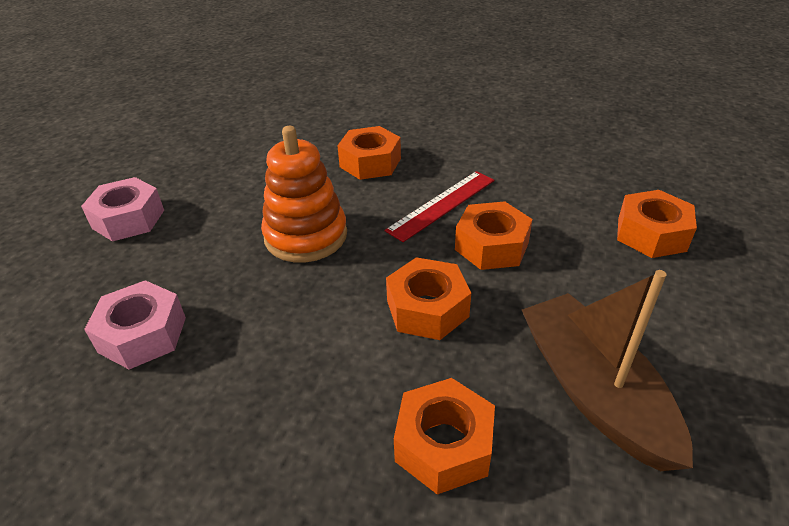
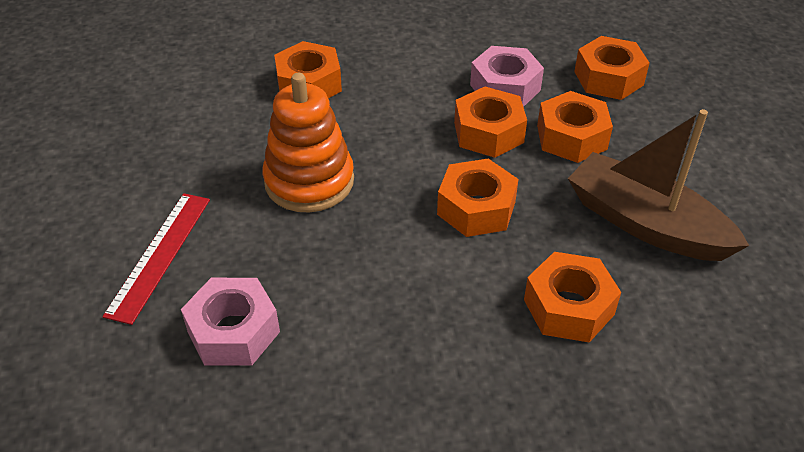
camera: 30 degrees left, 5 degrees up
(128, 219) = (94, 230): pink nut -> pink nut (505, 87)
(442, 205) = (415, 107): red ruler -> red ruler (159, 255)
(572, 276) = (571, 137): none -> orange nut

